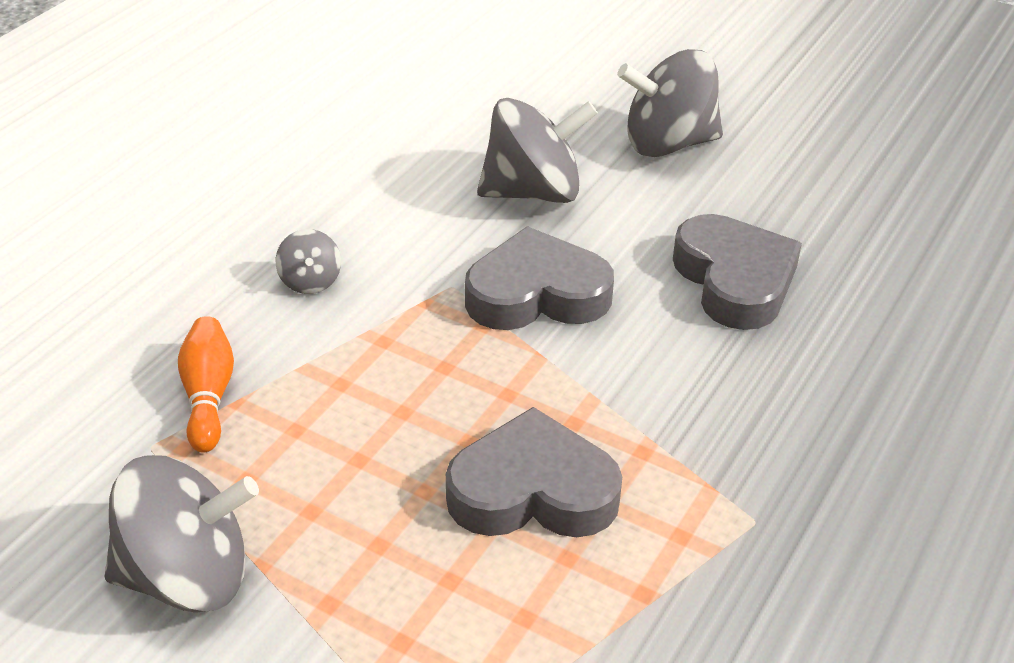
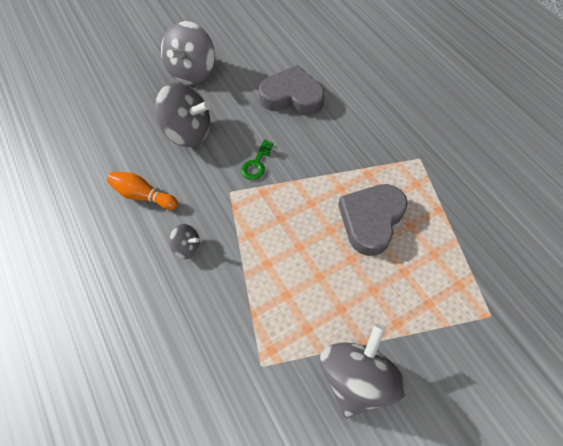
camera: 60 degrees left, 20 degrees up
(208, 396) = (241, 325): orange bowling pin -> orange bowling pin (143, 196)
(533, 192) = (188, 132): grey spinning top -> grey spinning top turned 90 degrees clockwise
(537, 294) = (256, 163): grey heart -> green key

